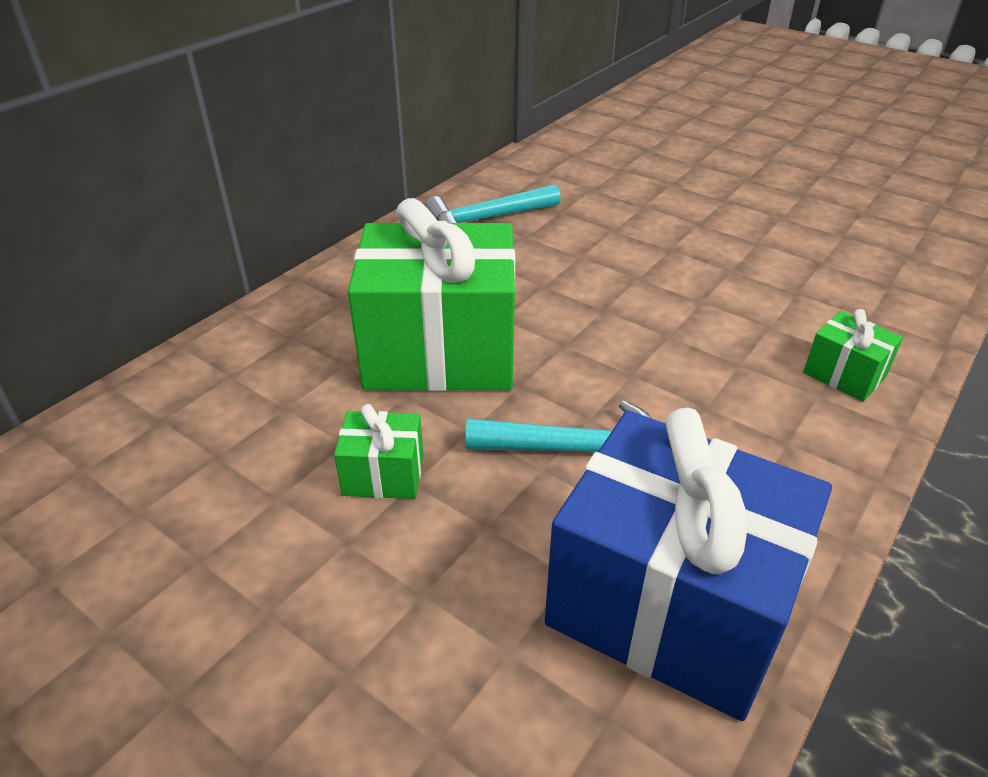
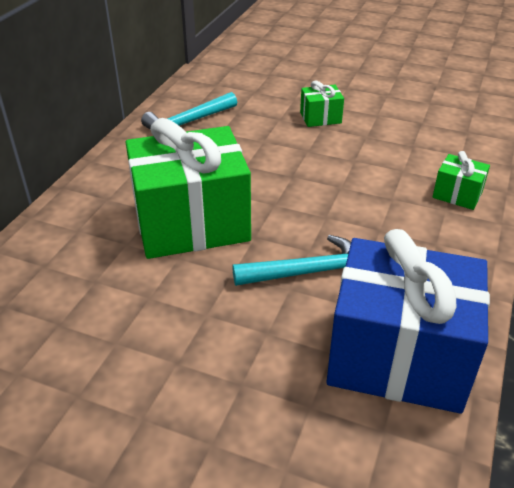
camera: 15 degrees left, 0 degrees up
(383, 475) = (185, 313): green gift -> green gift (320, 118)

